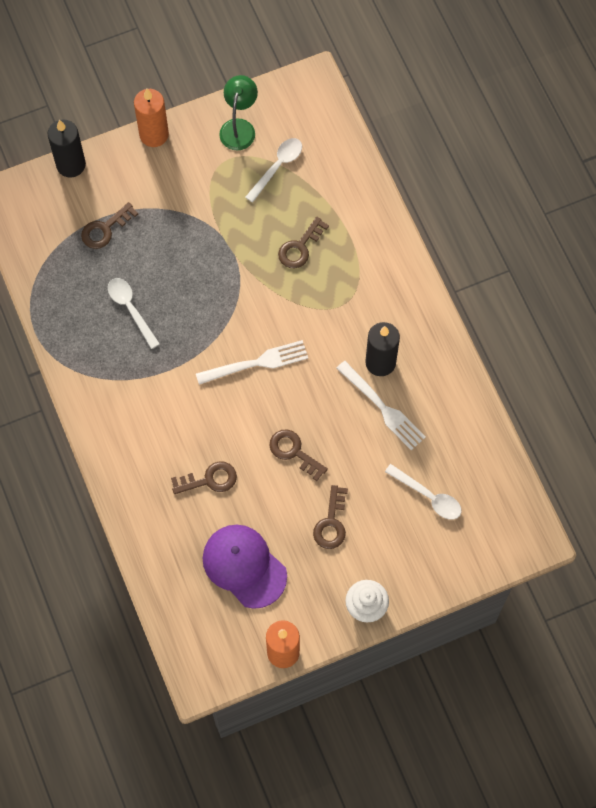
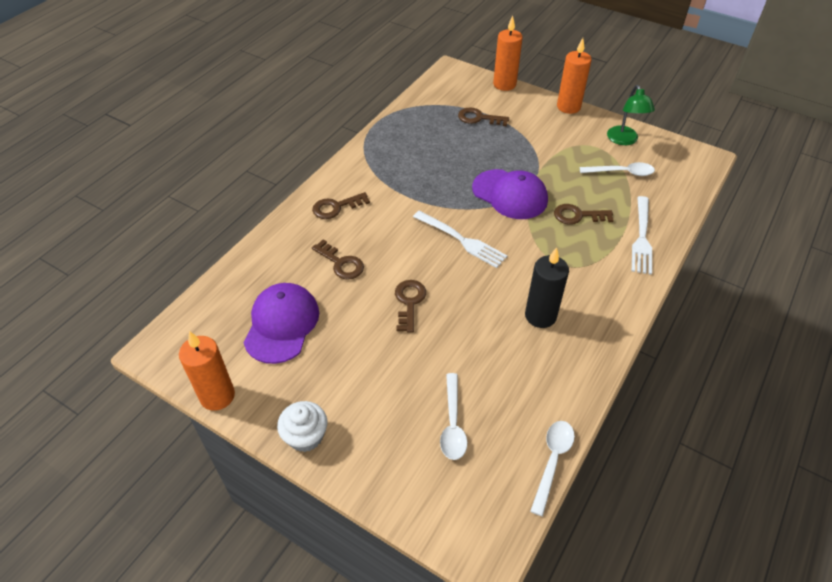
camera: 55 degrees right, 20 degrees down
(71, 165) = (504, 84): black candle -> orange candle
(131, 309) = (435, 156): white spoon -> white spoon (552, 461)
(232, 282) = (510, 194): none -> purple cap
(239, 127) = (624, 140): green lamp -> green lamp turned 105 degrees clockwise
(331, 523) = (367, 363): brown key -> brown key (336, 207)
(382, 408) = (503, 340): white fork -> white fork (641, 237)

